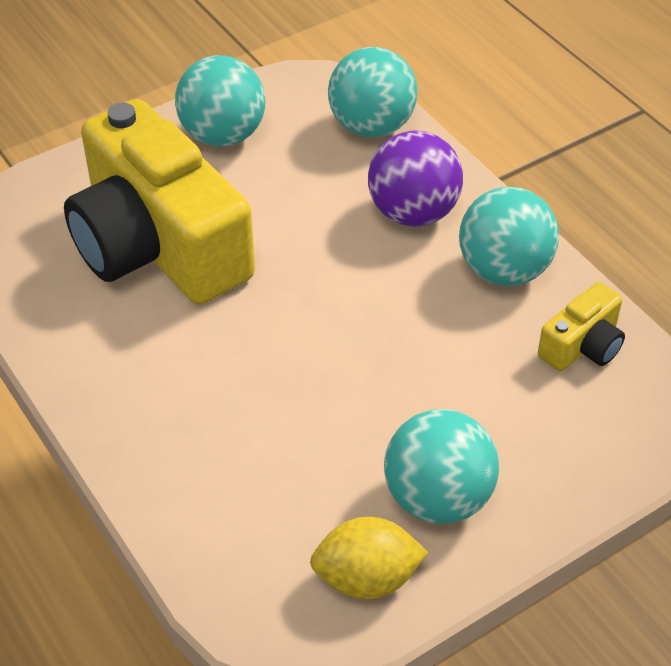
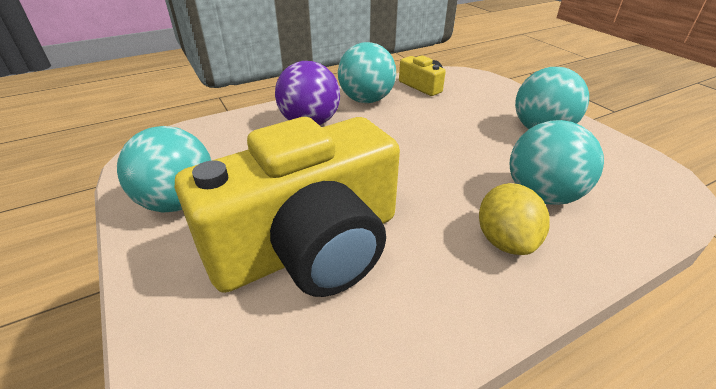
camera: 85 degrees left, 10 degrees down
(366, 579) = (612, 156): yellow lemon -> yellow lemon (505, 240)
(371, 126) = (216, 132): turquoise ball -> turquoise ball (542, 195)

